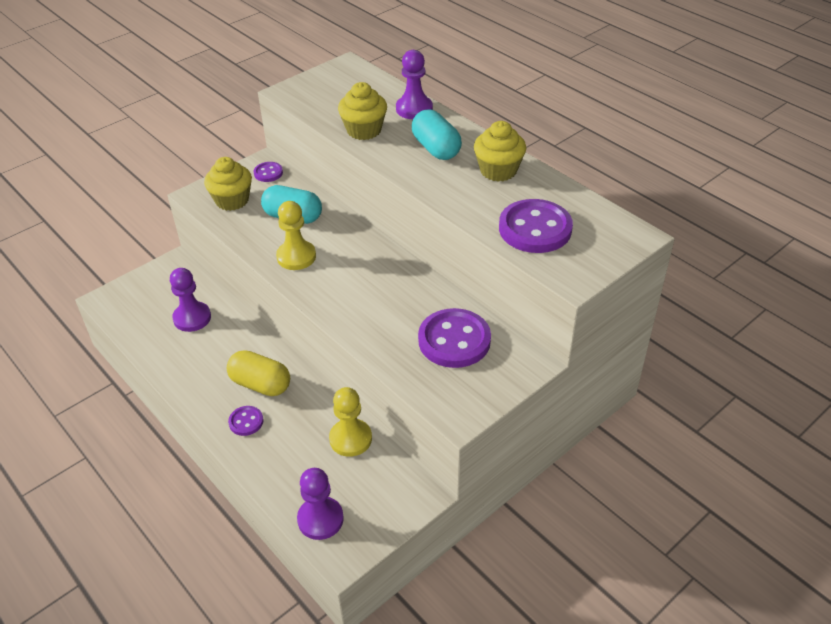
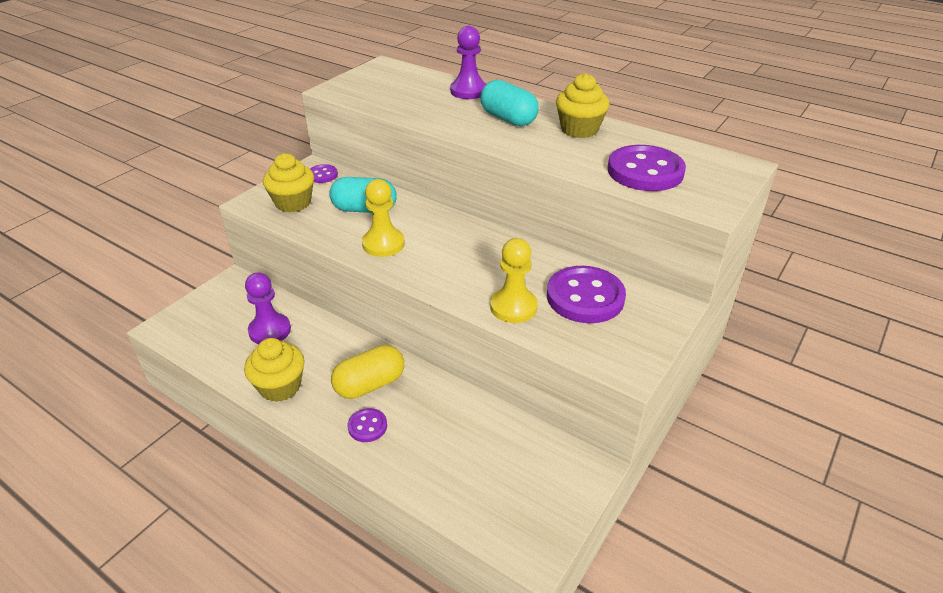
camera: 15 degrees left, 5 degrees down
(260, 384) = (370, 385): yellow capsule -> yellow capsule turned 45 degrees counterclockwise
(320, 519) = (492, 516): purple pawn -> none
(350, 439) = (490, 423): yellow pawn -> yellow pawn (513, 307)
(364, 130) = (428, 112): yellow cupcake -> yellow cupcake (280, 386)

